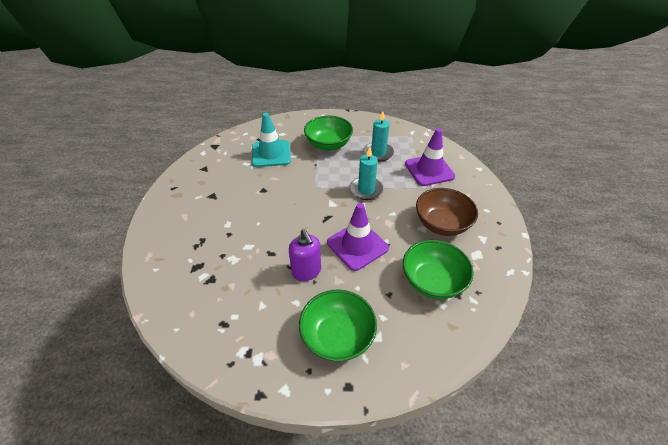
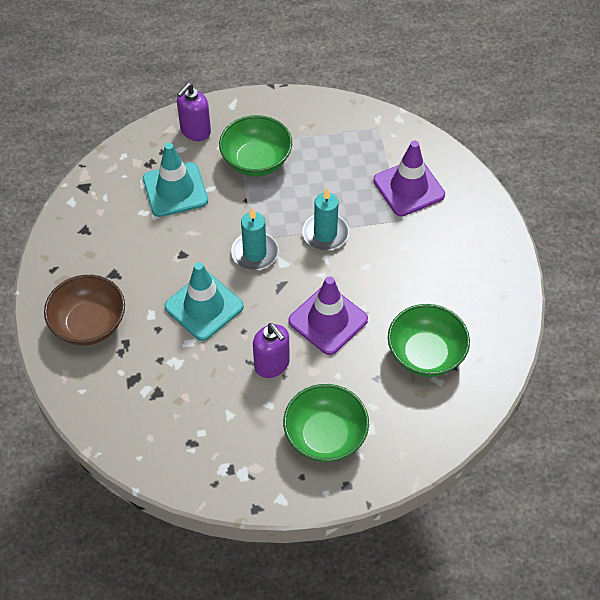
camera: 10 degrees left, 10 degrees up
(267, 224) = (204, 306): none -> turquoise traffic cone
(294, 126) = (195, 131): none -> purple soap dispenser
(378, 153) = (332, 167): turquoise candle -> turquoise candle (254, 253)
(442, 224) = (431, 273): brown bowl -> brown bowl (89, 324)

